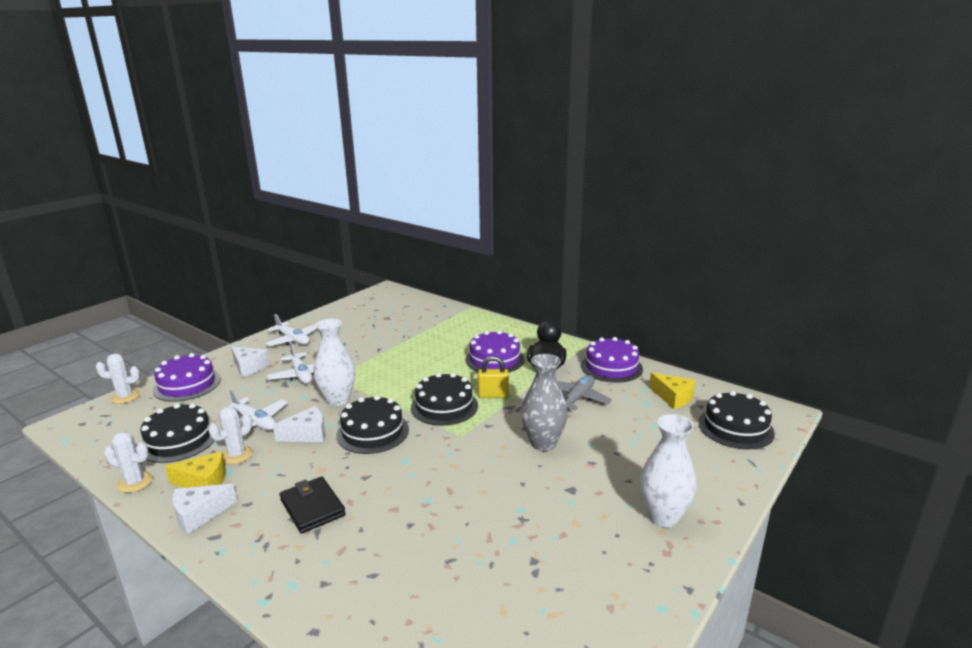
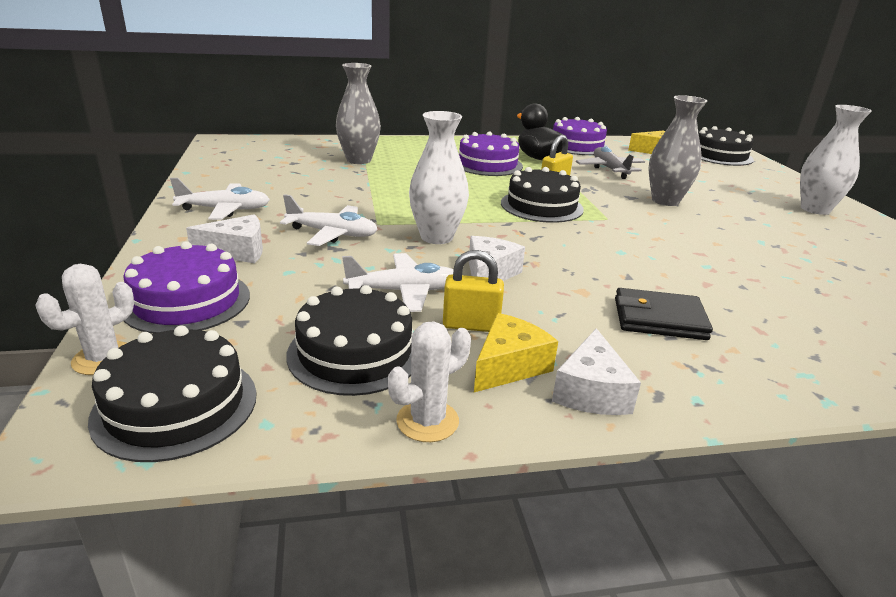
camera: 50 degrees left, 5 degrees up
(237, 455) = (471, 325): white cactus -> yellow padlock
(373, 432) = (540, 245): black cake -> black cake (176, 405)
(424, 328) = (359, 160): none -> grey vase

